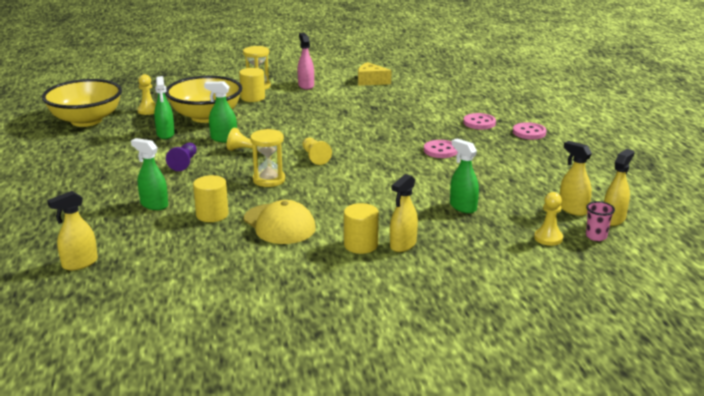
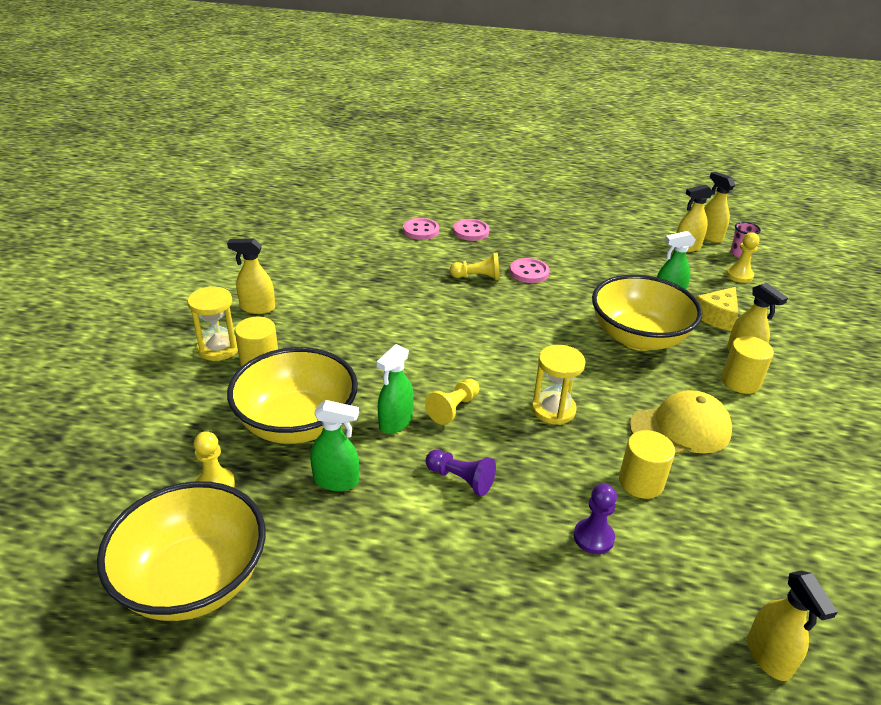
camera: 70 degrees left, 10 degrees up
(154, 205) = (593, 537): green spray bottle -> purple pawn
(306, 85) = (257, 308): pink spray bottle -> yellow spray bottle
(315, 157) = (502, 358): yellow pawn -> yellow pawn (477, 277)
(370, 81) = (291, 259): yellow cheese -> yellow cheese (716, 317)
(386, 200) = (638, 338): none -> yellow bowl
(529, 132) = (512, 215): pink button -> pink button (421, 230)

